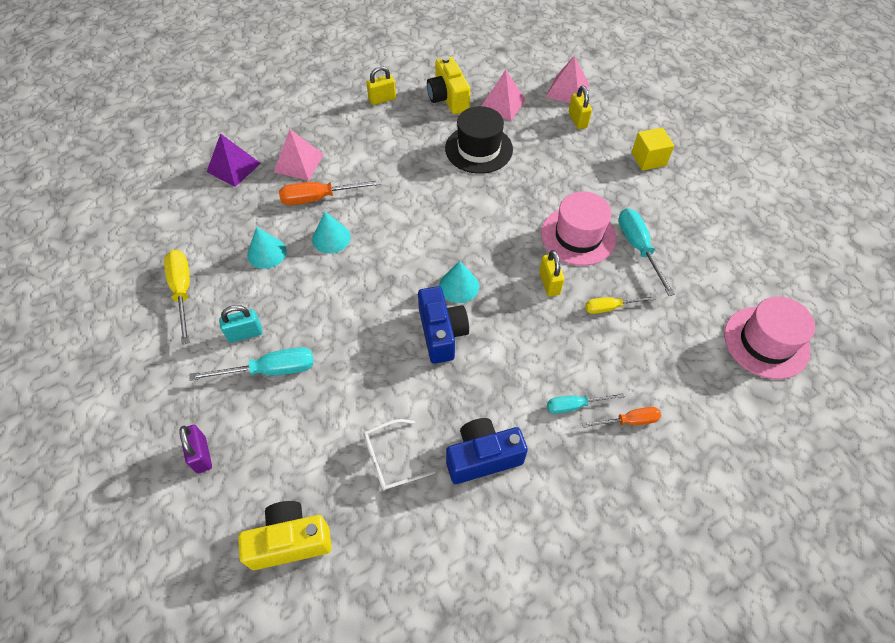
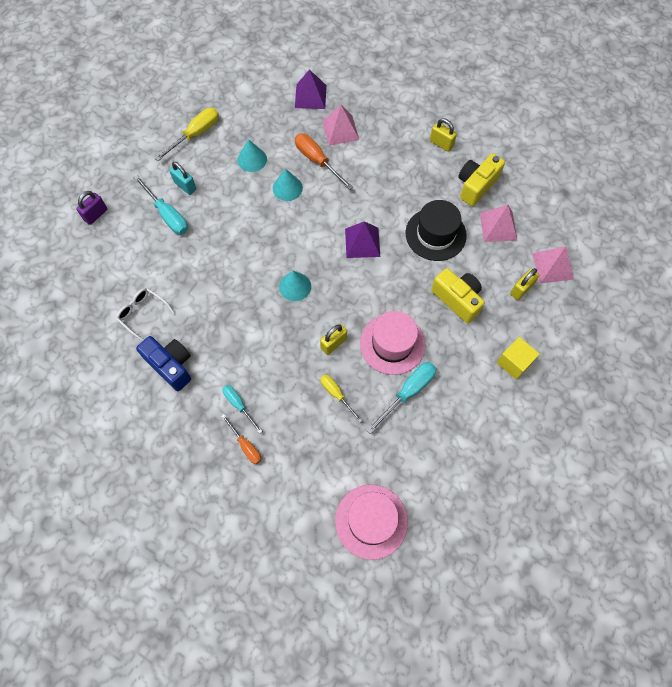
camera: 60 degrees right, 10 degrees up
(290, 541) = (68, 290): yellow camera -> yellow camera (457, 299)
(441, 333) = (249, 295): blue camera -> none
(447, 206) = (362, 242): none -> purple pyramid

